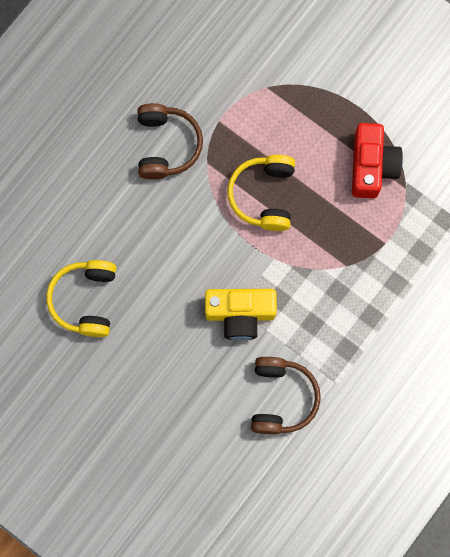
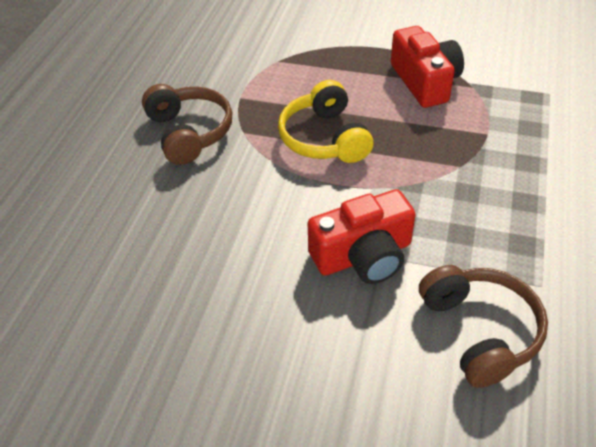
camera: 20 degrees left, 30 degrees down
(85, 300) = (141, 315): yellow headphones -> none
(240, 314) = (363, 255): yellow camera -> red camera

